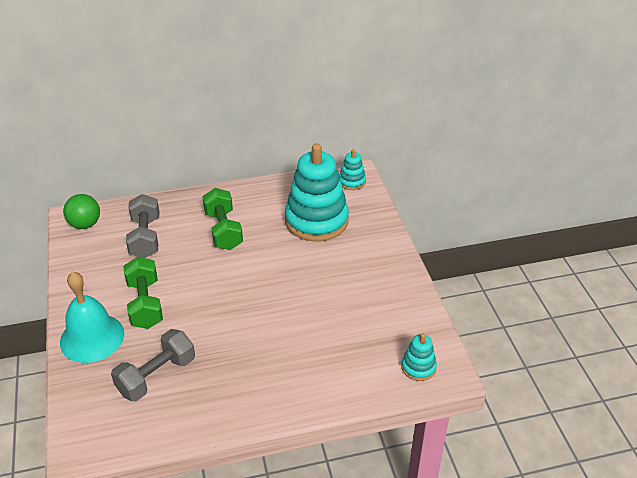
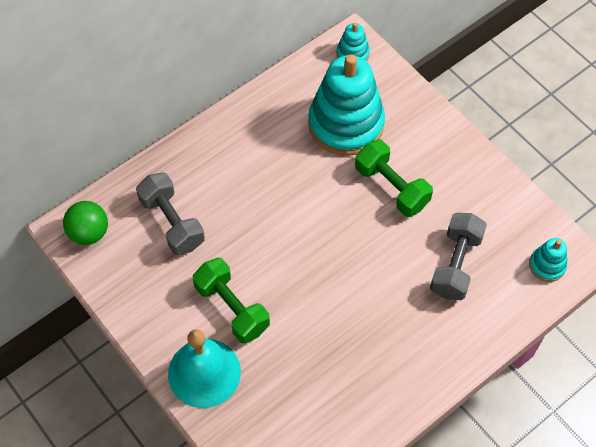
camera: 25 degrees left, 20 degrees up
(156, 376) = (303, 387): grey dumbbell -> grey dumbbell (455, 264)
(223, 230) = (253, 177): green dumbbell -> green dumbbell (391, 187)

